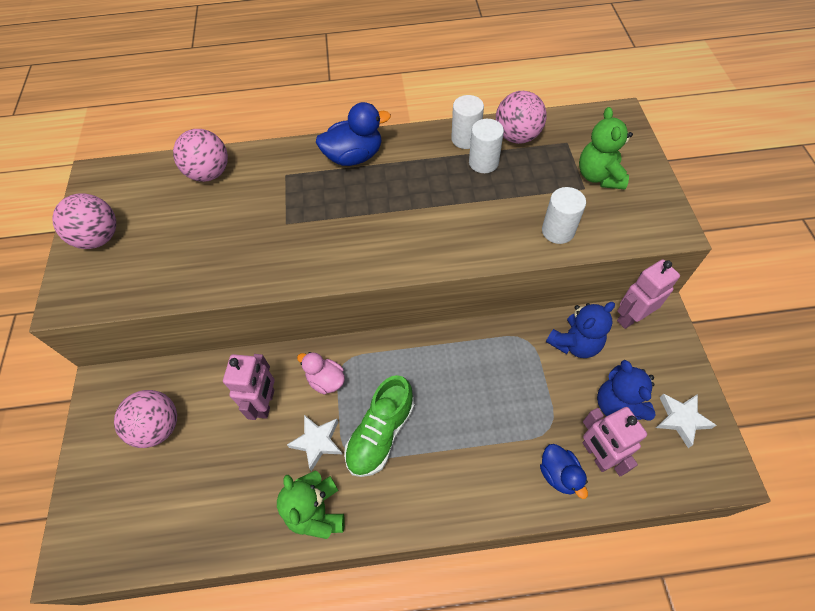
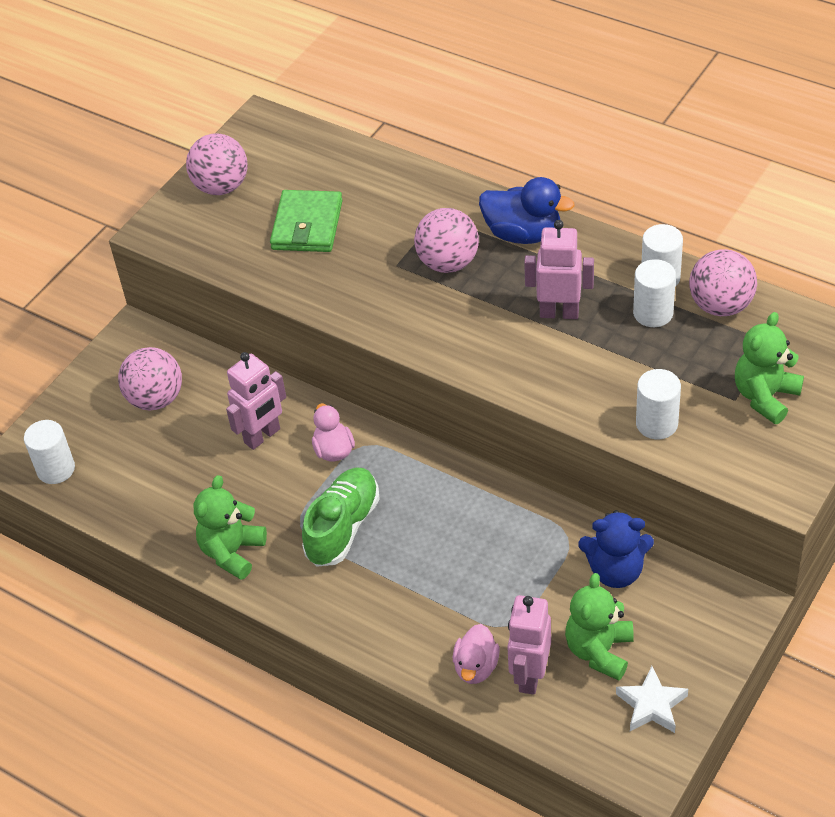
camera: 40 degrees right, 10 degrees down
(114, 543) = (56, 469): none -> white cylinder
(193, 231) = (307, 225): none -> green wallet
(209, 173) = (367, 175): pink ball -> pink ball (448, 263)
(317, 442) = (280, 498): white star -> none
(381, 433) = (343, 527): green shoe -> green shoe turned 135 degrees clockwise
(559, 474) = (476, 667): blue duck -> pink duck
(618, 404) = (599, 651): blue teddy bear -> green teddy bear
(631, 317) = (706, 585): pink robot -> pink robot (559, 313)

